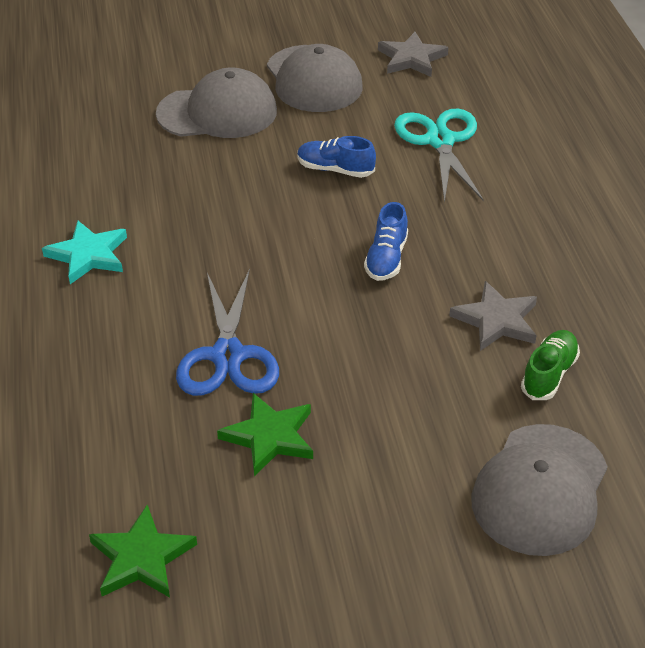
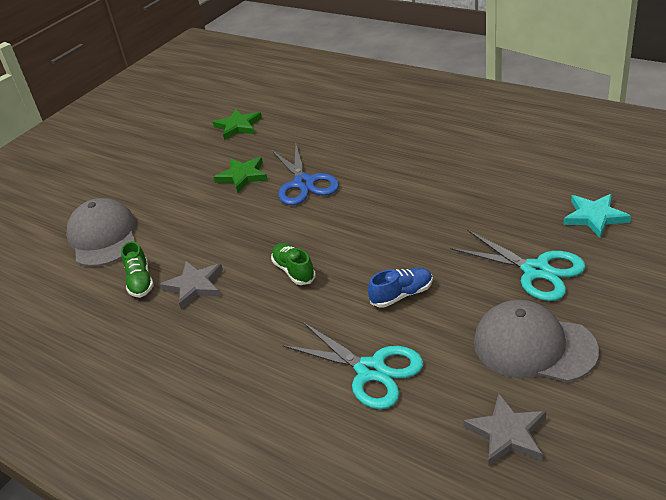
camera: 140 degrees right, 5 degrees down
(88, 255) = (436, 167): turquoise star -> turquoise star (594, 217)
(217, 112) = (536, 271): grey cap -> turquoise scissors
(227, 356) = (304, 183): blue scissors -> blue scissors turned 150 degrees counterclockwise
(386, 258) = (294, 271): blue shoe -> green shoe

